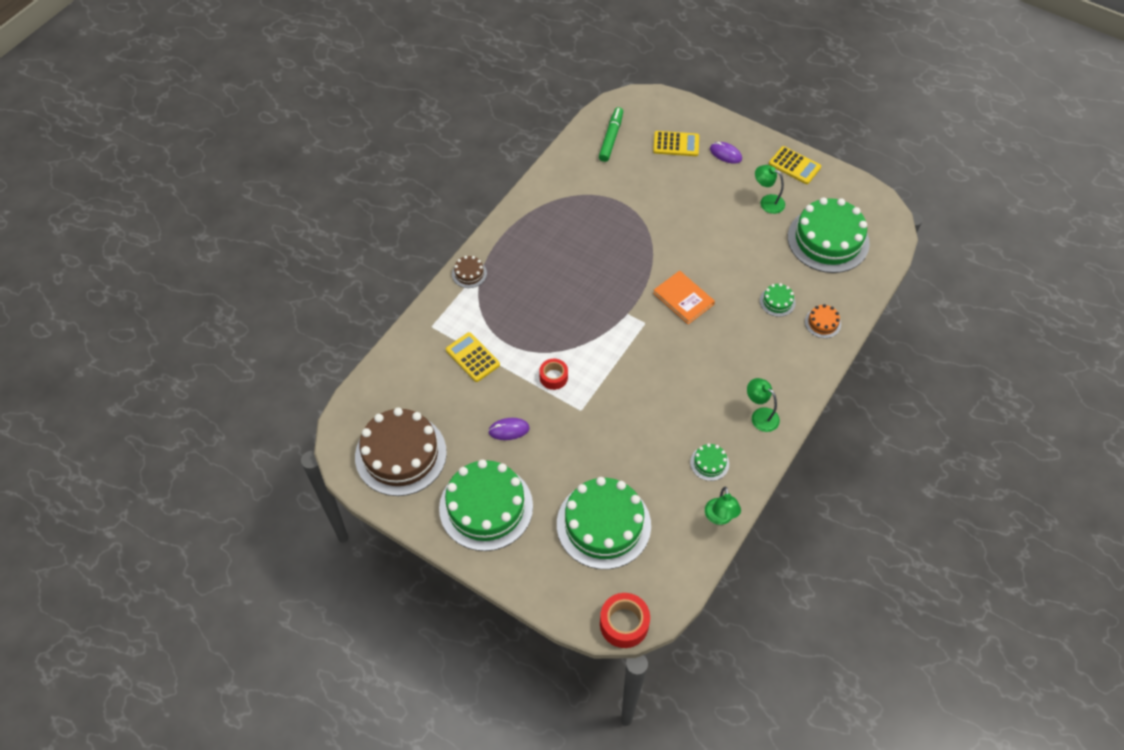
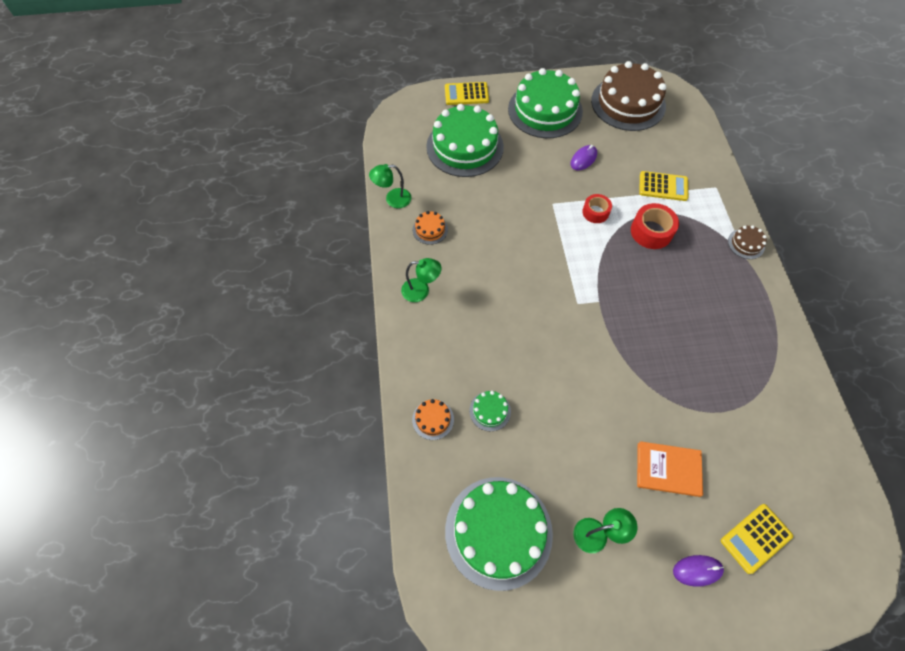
camera: 140 degrees right, 5 degrees up
(611, 138) = (819, 487): green marker -> none
(624, 624) = (402, 107): red tape -> red tape (651, 231)
(683, 299) = (570, 349): orange book -> orange book (668, 469)
(709, 463) = (430, 229): green cake -> orange cake
(720, 517) = (393, 199): green lamp -> green lamp turned 60 degrees counterclockwise
(794, 165) = (615, 621): yellow calculator -> yellow calculator (466, 94)

